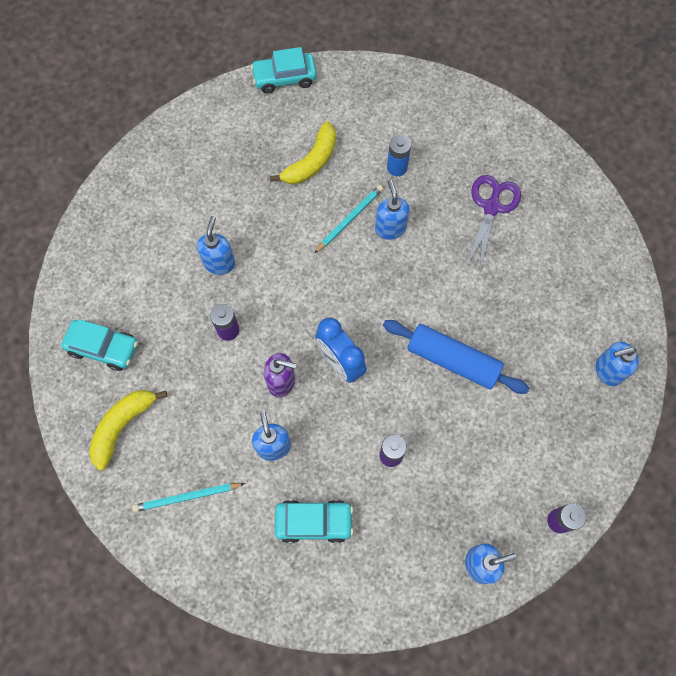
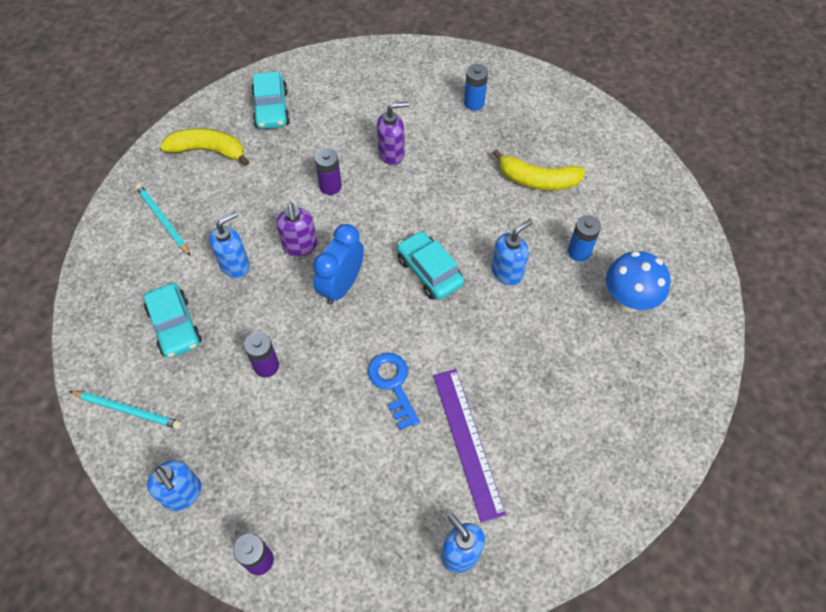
camera: 65 degrees right, 10 degrees down
(200, 170) = (474, 103): none -> blue battery
(219, 263) = (392, 153): blue soap dispenser -> purple soap dispenser
(284, 78) = (612, 124): turquoise car -> turquoise car (429, 271)
(349, 219) = (496, 234): turquoise pencil -> turquoise pencil (128, 410)
(453, 360) = (393, 384): blue rolling pin -> blue key
(456, 156) = (628, 300): none -> blue mushroom
(491, 207) = (590, 356): purple scissors -> none
(524, 327) = (467, 442): none -> purple ruler

